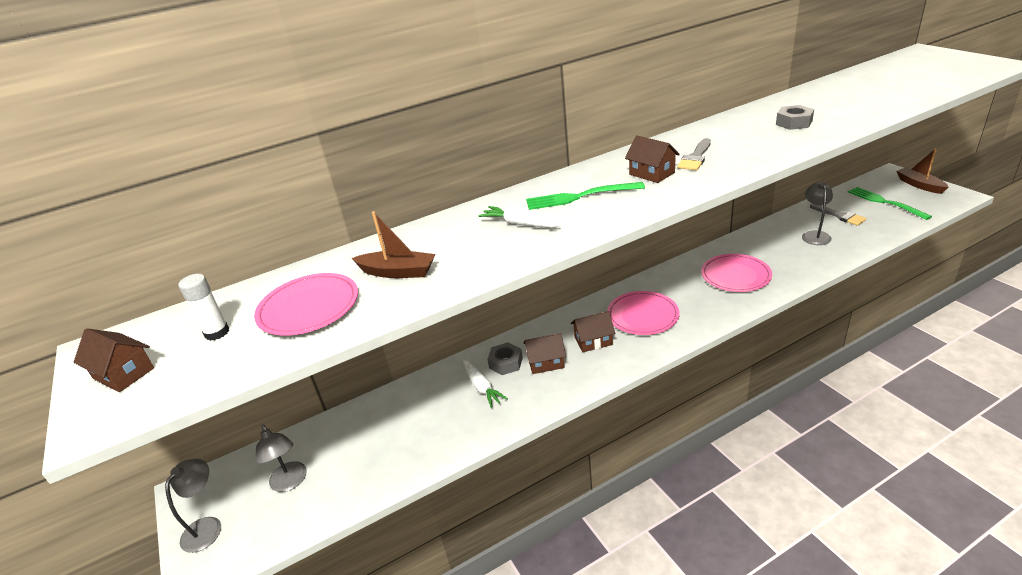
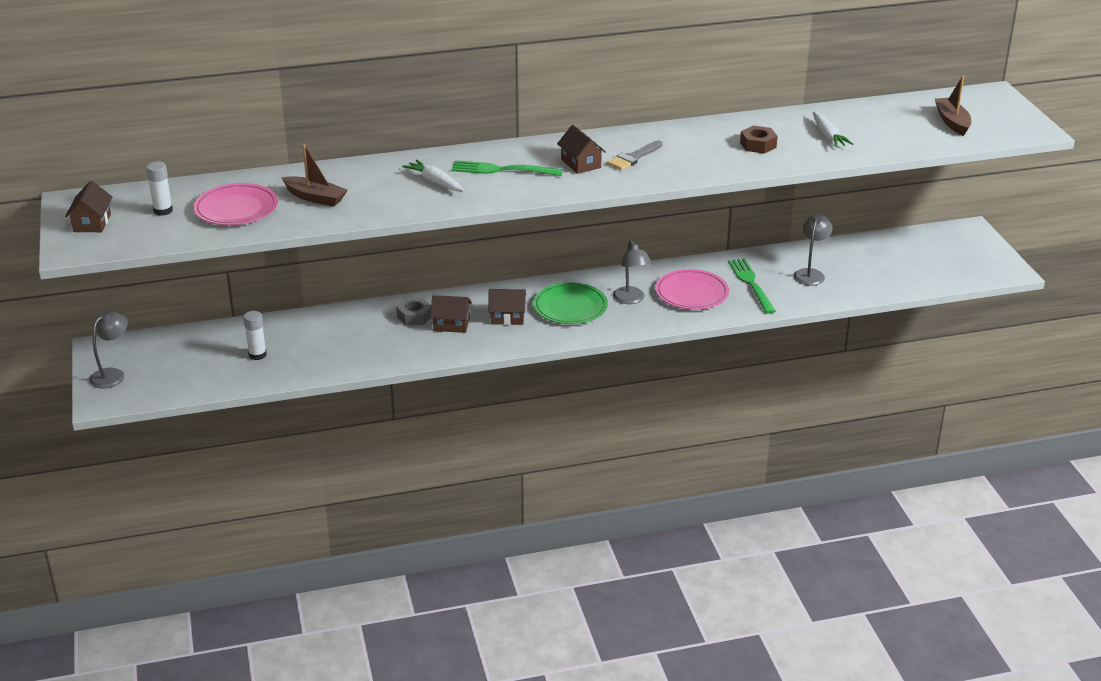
camera: 10 degrees right, 0 degrees up
(123, 373) = (92, 223): brown house -> brown house turned 45 degrees clockwise
(290, 482) = (187, 361): grey lamp -> grey lamp (631, 299)
(365, 452) = (257, 355): none -> white glue stick
(482, 387) = (382, 330): white carrot -> white carrot (828, 136)
(642, 316) = (570, 307): pink plate -> green plate
(794, 123) = (758, 145): grey nut -> brown nut
(840, 216) = (858, 261): grey brush -> none
(885, 202) = (922, 258): green fork -> green fork (751, 284)
(919, 185) = (982, 249): brown boat -> brown boat (952, 122)

